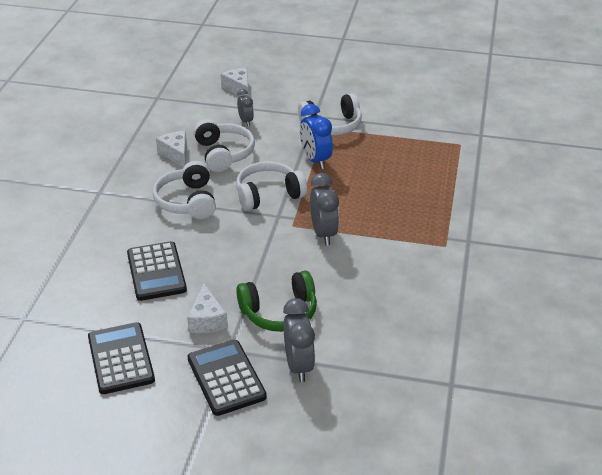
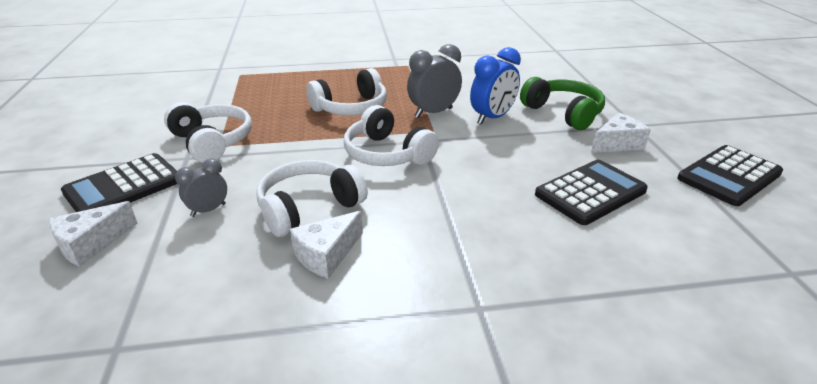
camera: 110 degrees left, 5 degrees down
(187, 201) = (441, 208): white headphones -> white headphones (351, 108)
(226, 378) = (666, 120): black calculator -> black calculator (123, 187)
(298, 366) = (610, 95): grey clock -> none
(315, 160) = (298, 139): blue clock -> blue clock (492, 118)

